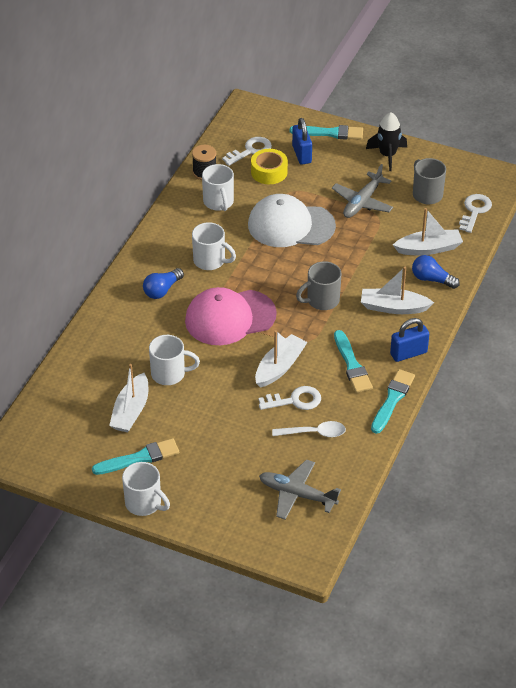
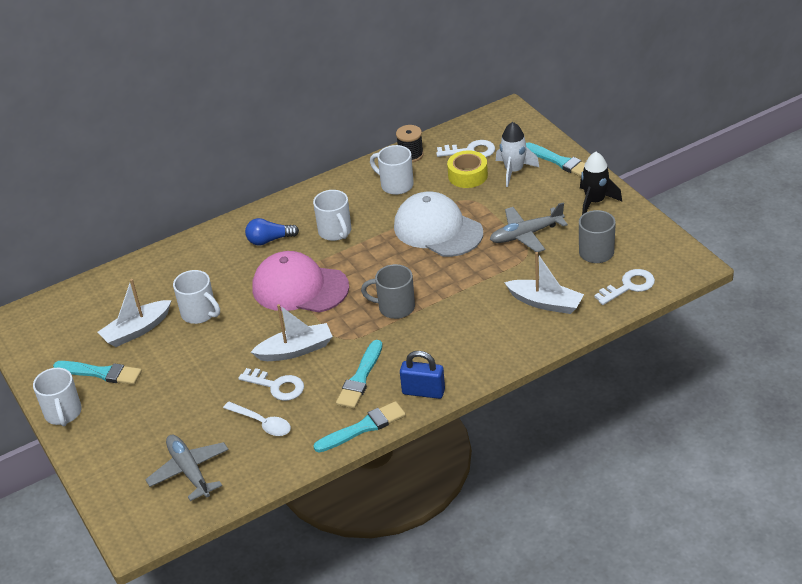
camera: 40 degrees right, 5 degrees down
(218, 202) = (395, 185): white mug -> white mug turned 105 degrees clockwise
(302, 154) = (514, 171): blue padlock -> white rocket
(393, 307) = (454, 343): white boat -> none
(432, 279) = (518, 333): blue light bulb -> none

